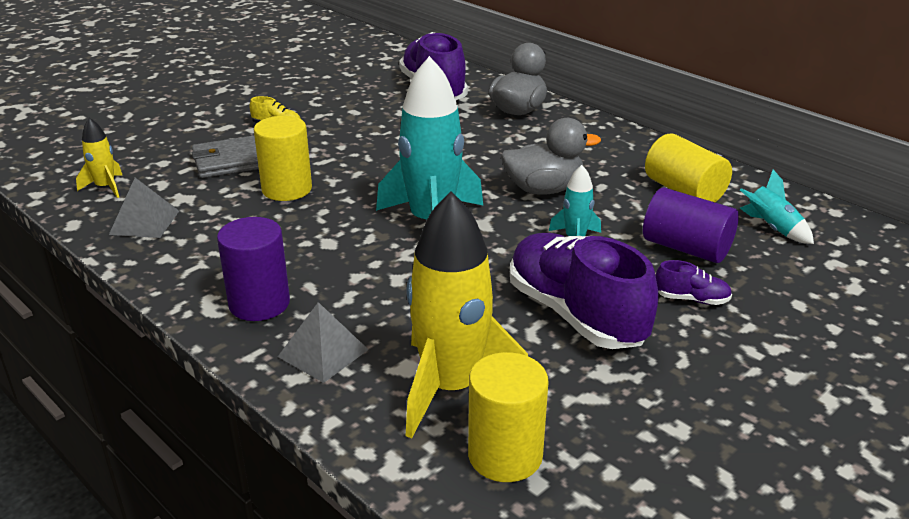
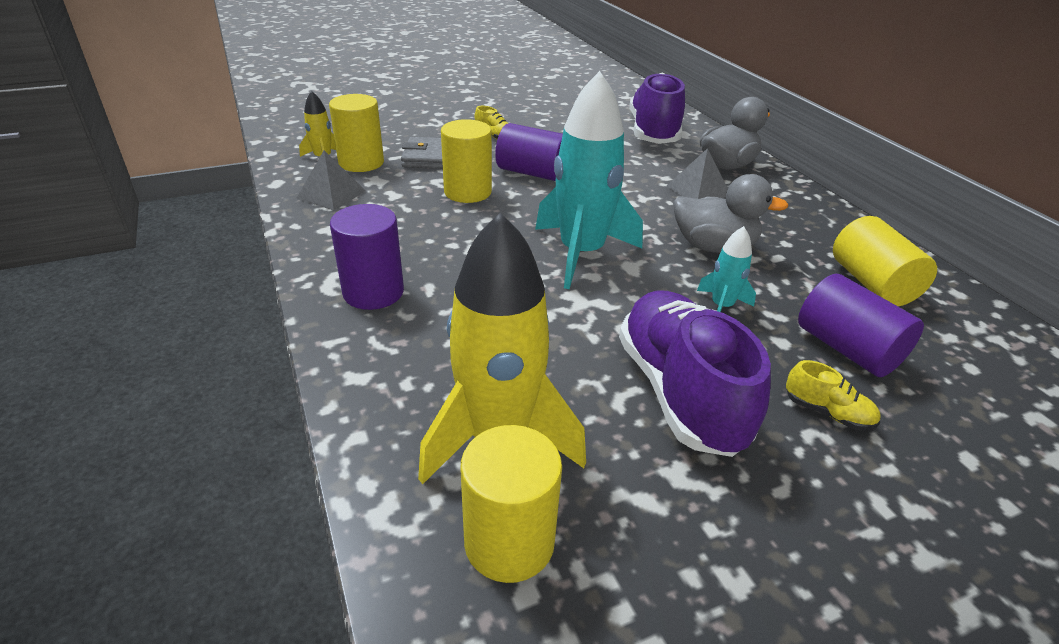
camera: 20 degrees right, 5 degrees up
(152, 183) = (361, 163): none -> yellow cylinder
(323, 353) = (397, 359): grey pyramid -> grey pyramid (698, 190)
(339, 156) = (532, 173): none -> purple cylinder
(691, 299) = (827, 412): purple shoe -> yellow shoe
(772, 228) = (966, 352): turquoise rocket -> none

